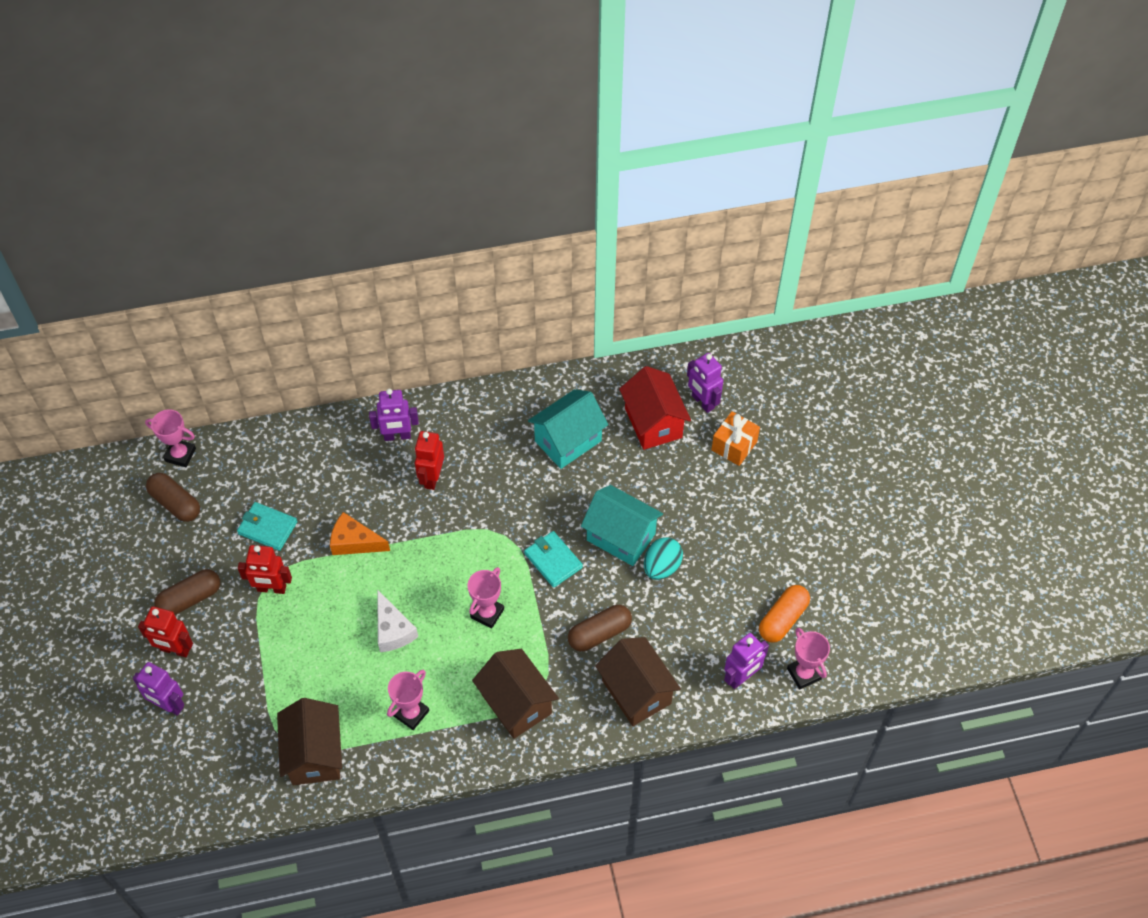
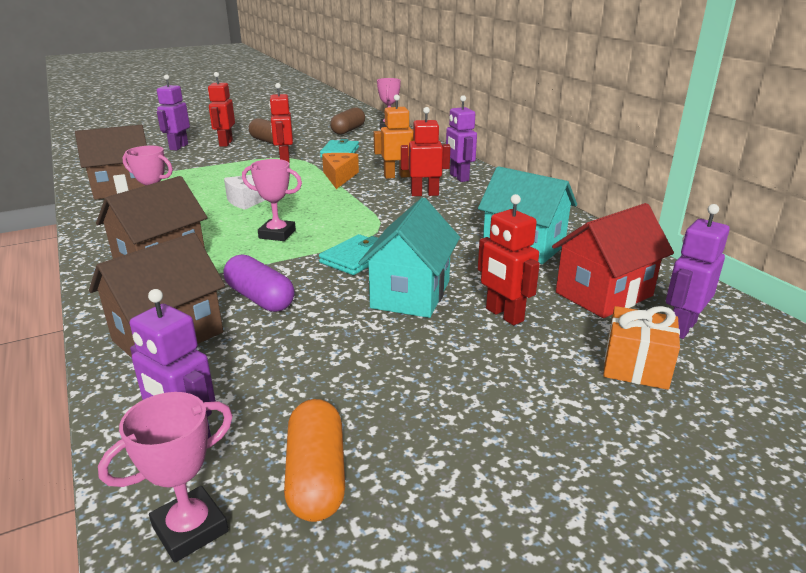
camera: 75 degrees right, 30 degrees down
(372, 489) = (397, 176): none -> orange robot
(599, 633) = (260, 298): brown capsule -> purple capsule
(661, 567) = (378, 330): turquoise egg -> none
(663, 490) = (504, 315): none -> red robot
(783, 619) = (316, 476): orange capsule -> orange capsule turned 60 degrees clockwise

